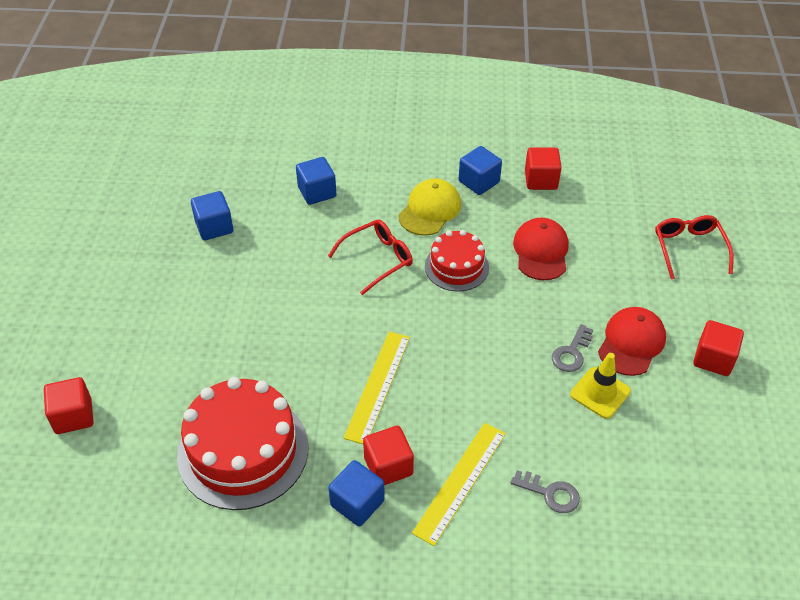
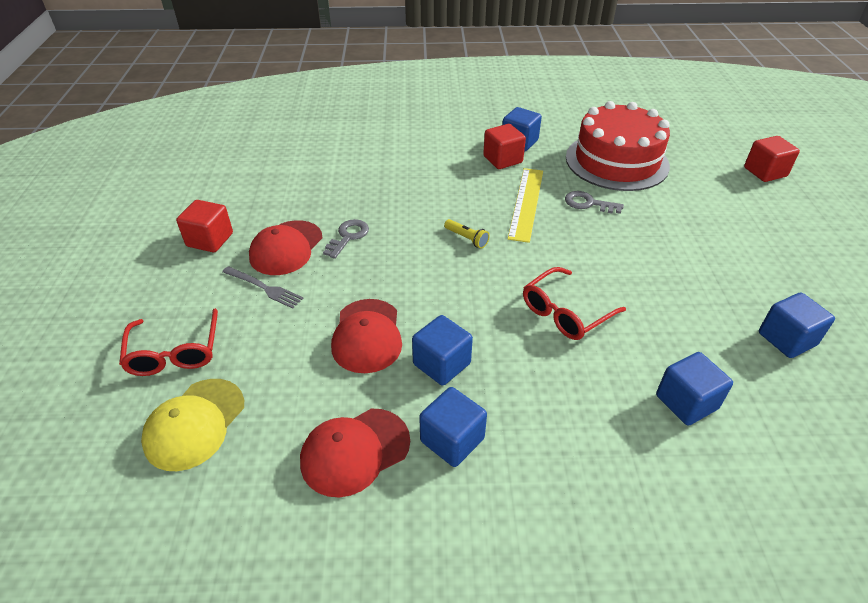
camera: 175 degrees right, 5 degrees down
(430, 210) = (517, 384): yellow cap -> yellow cap (195, 424)
(450, 341) = (466, 238): none -> yellow flashlight
(456, 267) = (470, 310): red cake -> none
(460, 481) = (447, 155): yellow ruler -> none
(483, 227) = (441, 364): none -> blue cube
(541, 180) = (355, 451): red cube -> red cap
(550, 493) = (380, 153): grey key -> grey key (588, 203)
(600, 393) = (328, 209): yellow traffic cone -> none
(638, 300) = (264, 288): none -> grey fork

